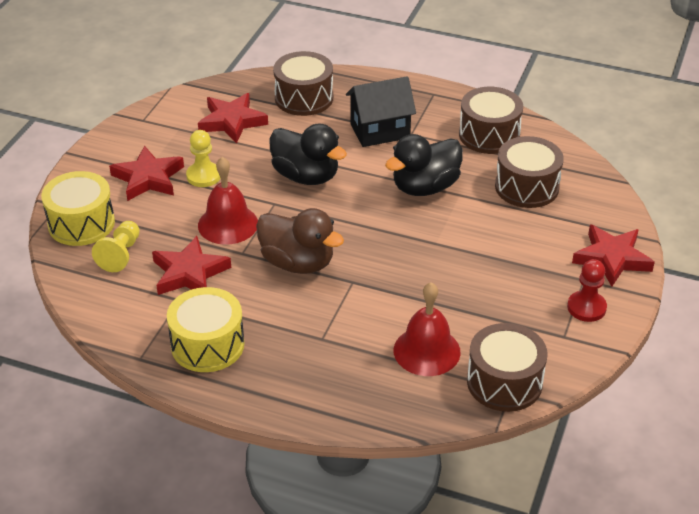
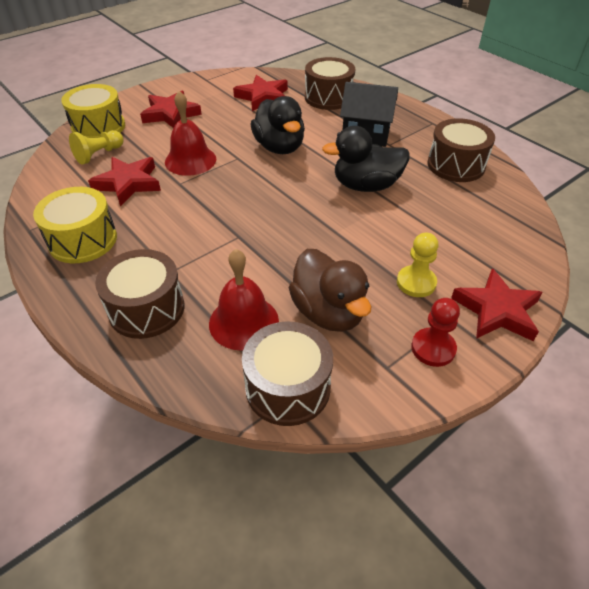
camera: 30 degrees right, 5 degrees up
(203, 176) = (208, 124): yellow pawn -> yellow pawn (416, 282)
(297, 263) = (211, 205): brown duck -> brown duck (328, 312)
(526, 187) = (458, 216): brown drum -> brown drum (146, 308)

